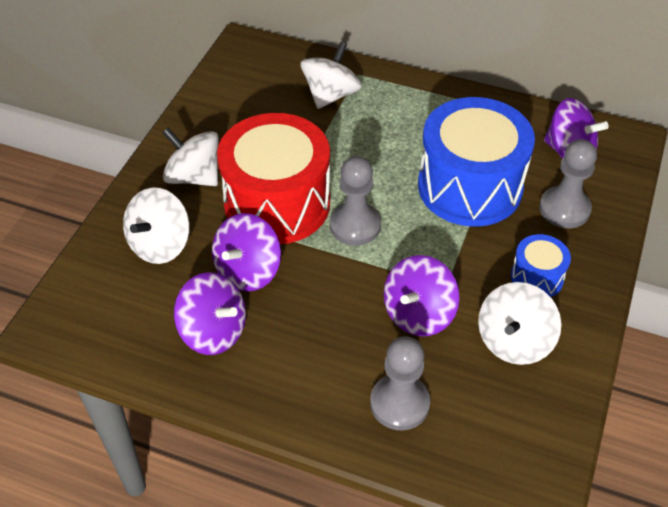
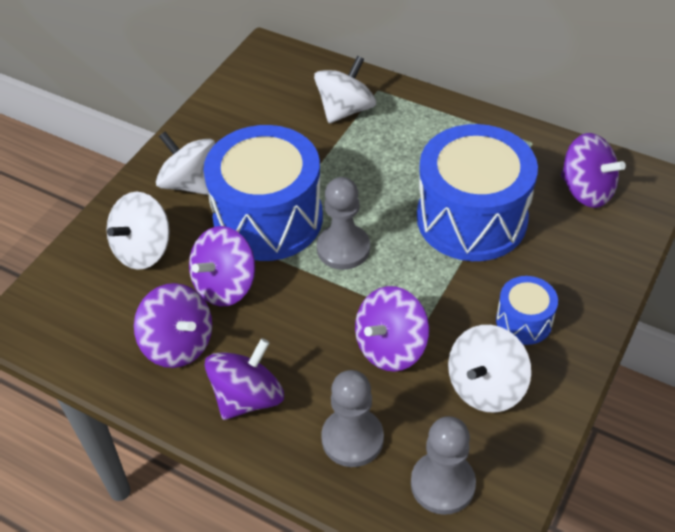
camera: 10 degrees right, 0 degrees up
(277, 203) = (268, 218): red drum -> blue drum
(291, 375) = (248, 397): none -> purple spinning top
(564, 209) = (568, 251): grey pawn -> grey pawn (442, 484)

